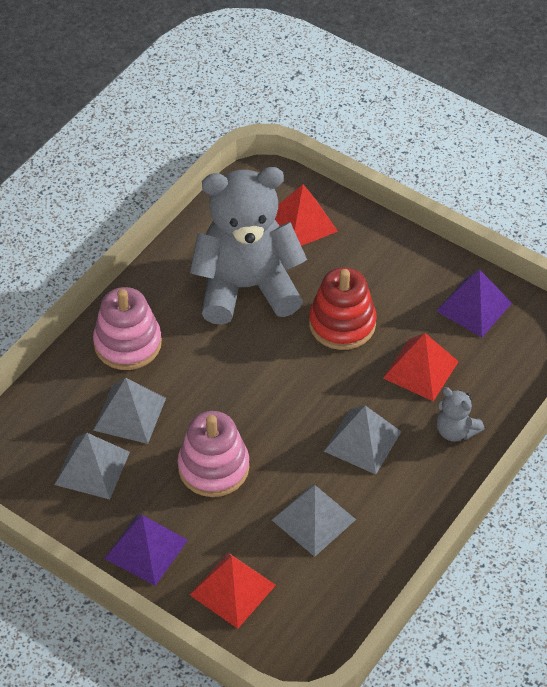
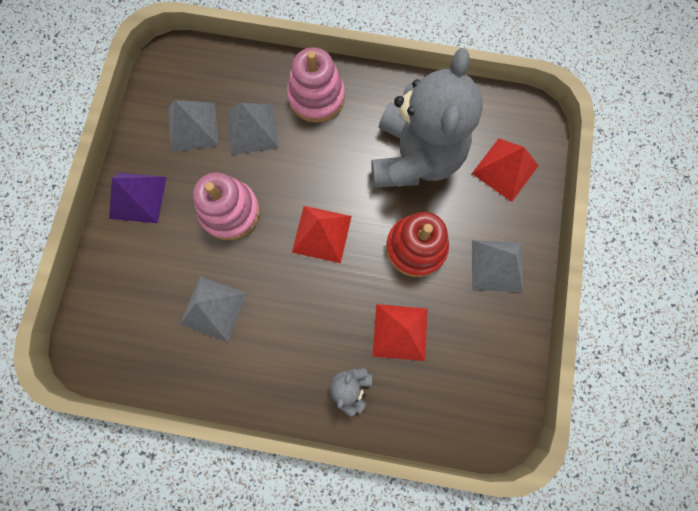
camera: 65 degrees right, 25 degrees up
(233, 589) = (126, 276): red pyramid -> red pyramid (322, 234)
(246, 287) = (414, 157): grey teddy bear -> grey teddy bear turned 45 degrees clockwise
(362, 441) = (305, 315): grey pyramid -> grey pyramid (497, 266)
(474, 306) = (491, 350): purple pyramid -> none

